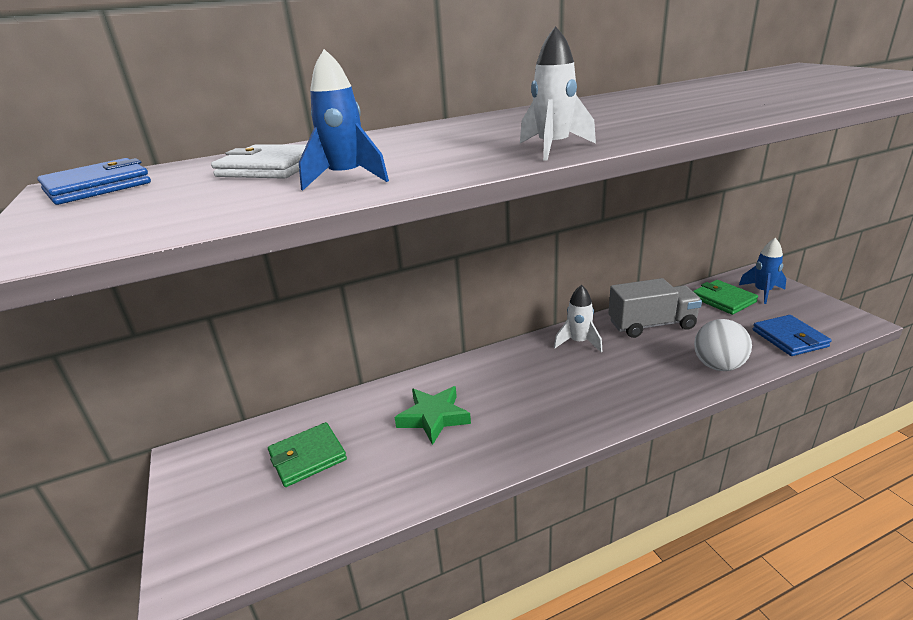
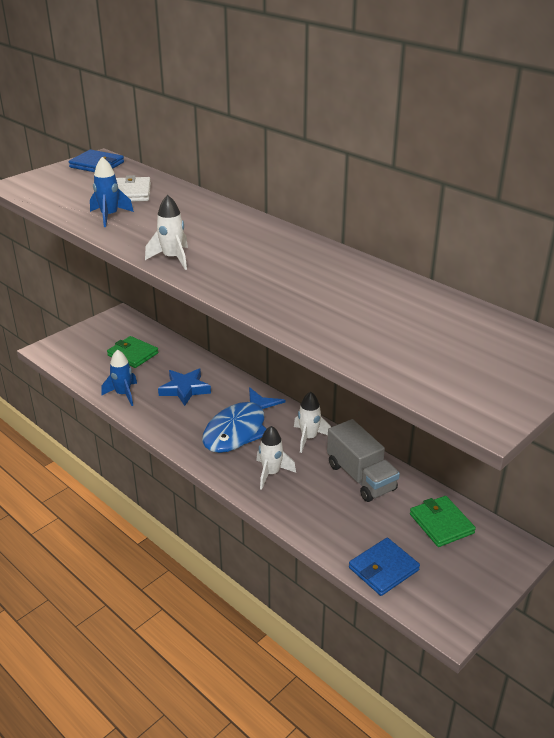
camera: 65 degrees right, 5 degrees up
(434, 417) = (185, 389): green star -> blue star
(544, 386) = (239, 430): none -> blue fish
(634, 377) = (271, 473): none -> white rocket
(718, 366) = (310, 520): white ball -> none
(723, 300) = (441, 523): green wallet -> green wallet turned 60 degrees counterclockwise
(762, 292) = (478, 554): blue rocket -> blue rocket (123, 394)

